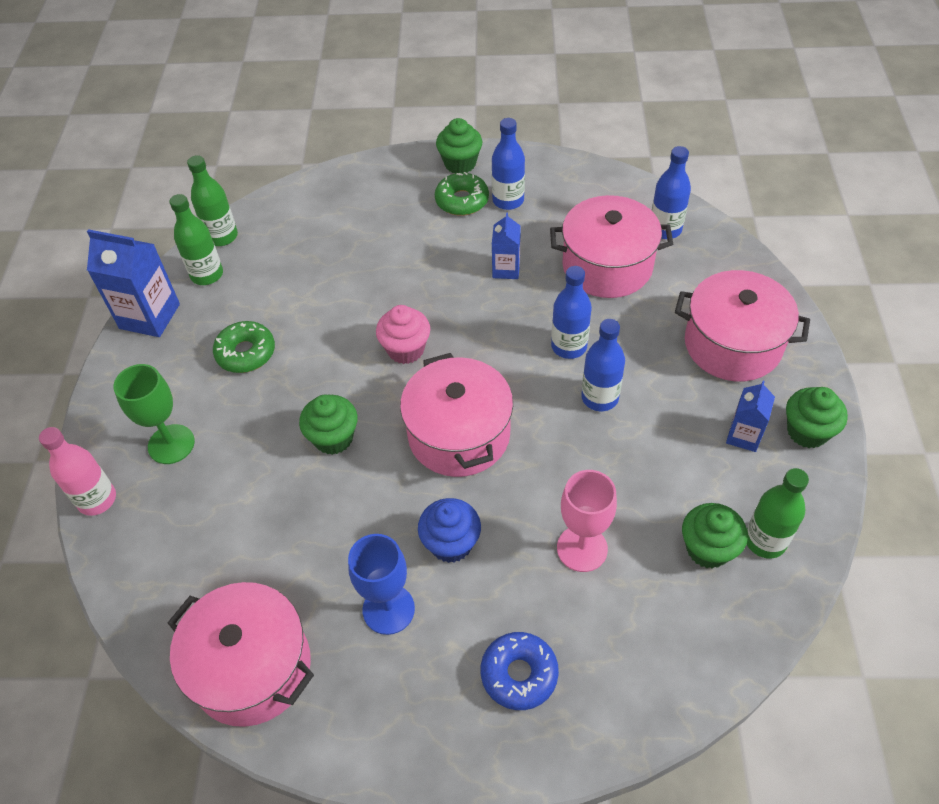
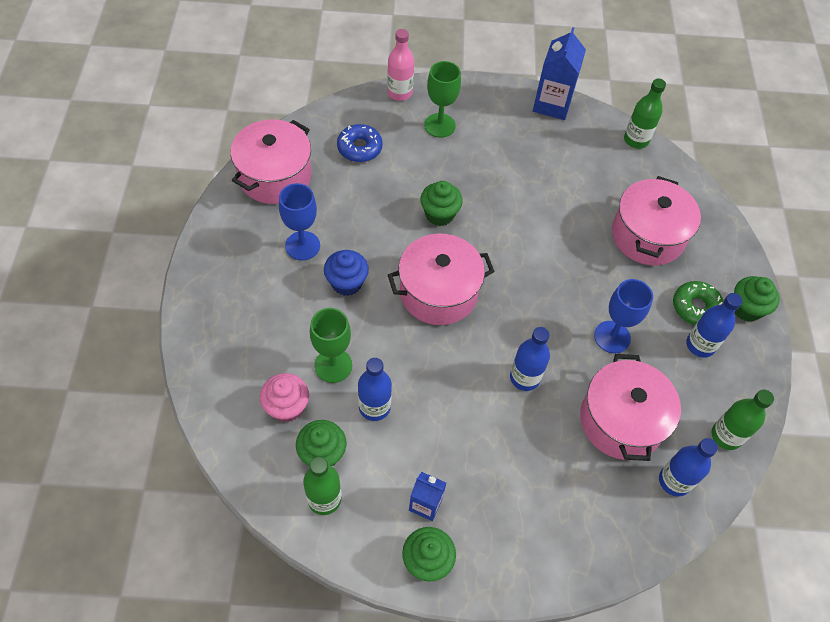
camera: 85 degrees right, 5 degrees up
(207, 275) = (594, 133): green bottle -> green bottle (726, 436)
(246, 353) = (518, 161): green donut -> none
(406, 349) = (521, 260): pink cupcake -> pink cupcake (287, 407)
(506, 269) = (612, 337): blue carton -> blue goblet
(519, 674) = (246, 317): blue donut -> blue donut (359, 148)
(582, 548) = (333, 365): pink goblet -> green goblet
(599, 398) = (470, 395): blue bottle -> blue bottle (374, 407)
(732, 344) = (527, 516): pink pot -> pink pot (647, 236)

